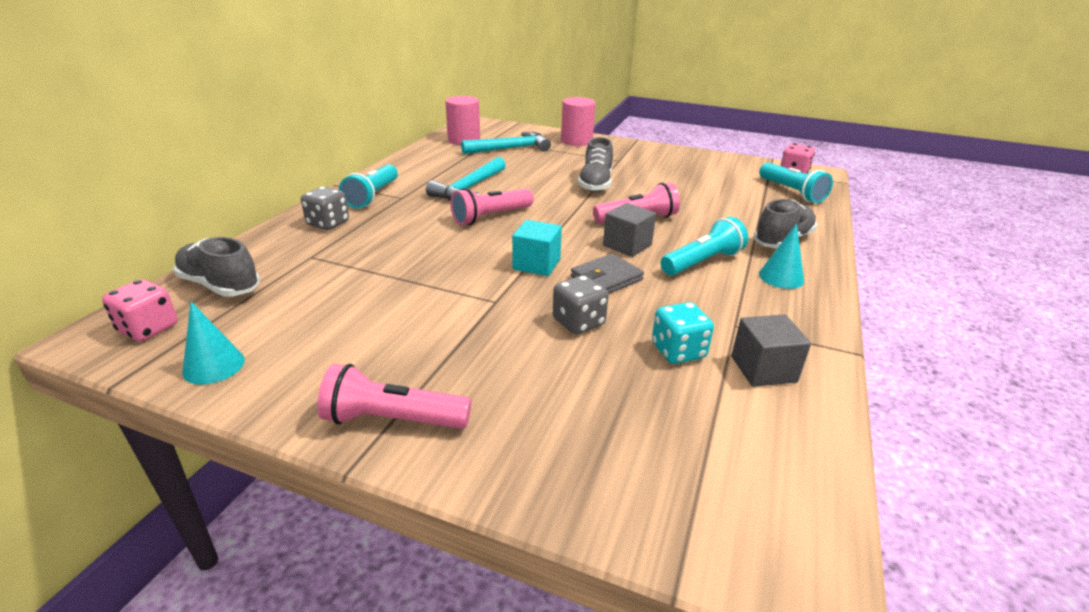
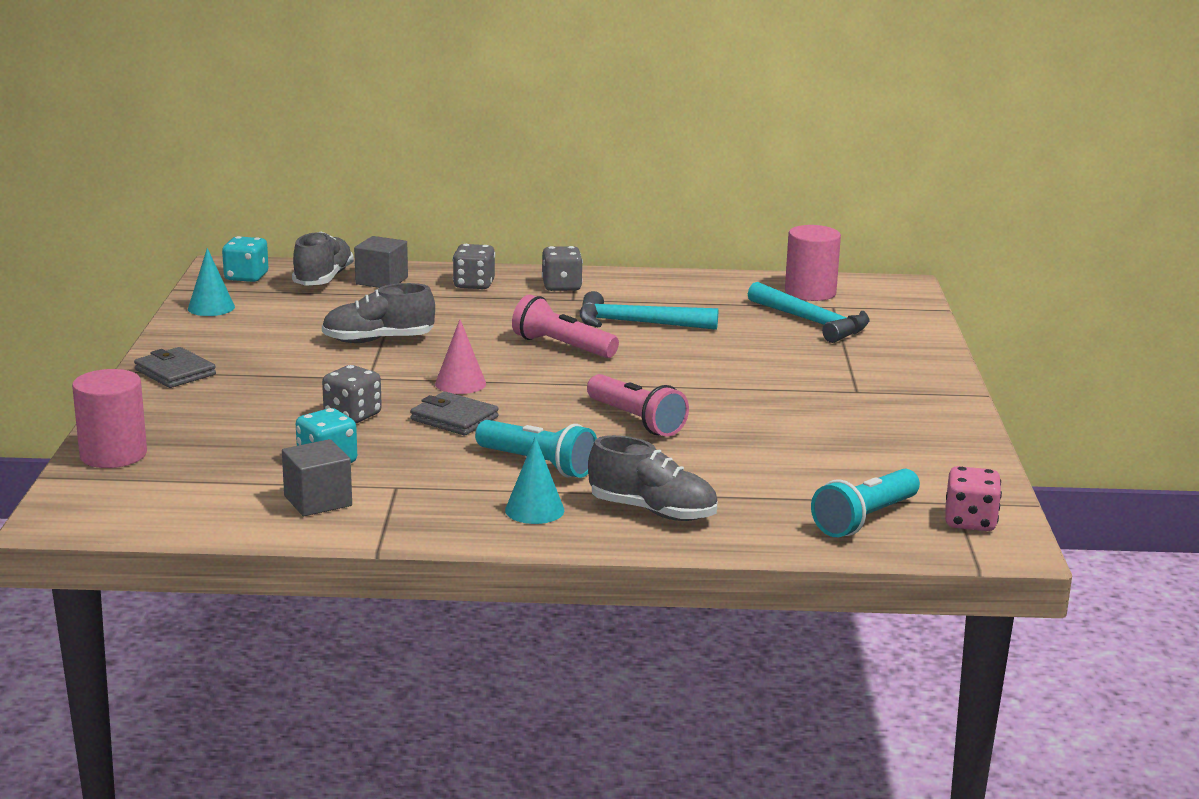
camera: 70 degrees right, 10 degrees down
(148, 329) = (246, 277): pink dice -> turquoise dice
(372, 196) = (561, 287): turquoise flashlight -> grey dice
(393, 419) = (175, 372): pink flashlight -> grey wallet
(536, 264) = (460, 383): turquoise cube -> pink cone
(576, 141) = (908, 356): pink cylinder -> pink cylinder (113, 455)
(595, 184) = (734, 386): grey shoe -> grey shoe (378, 340)
(627, 245) = (549, 421): grey cube -> grey cube (381, 281)

